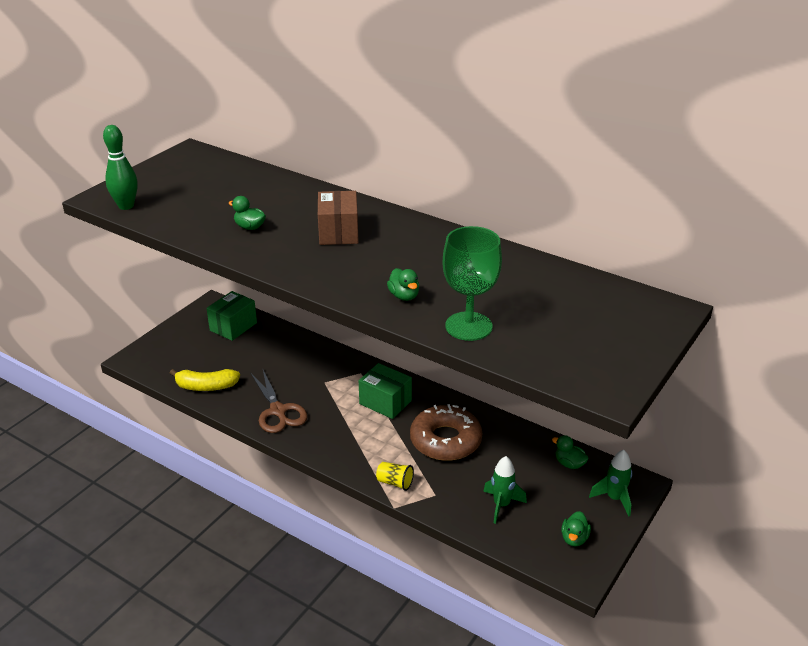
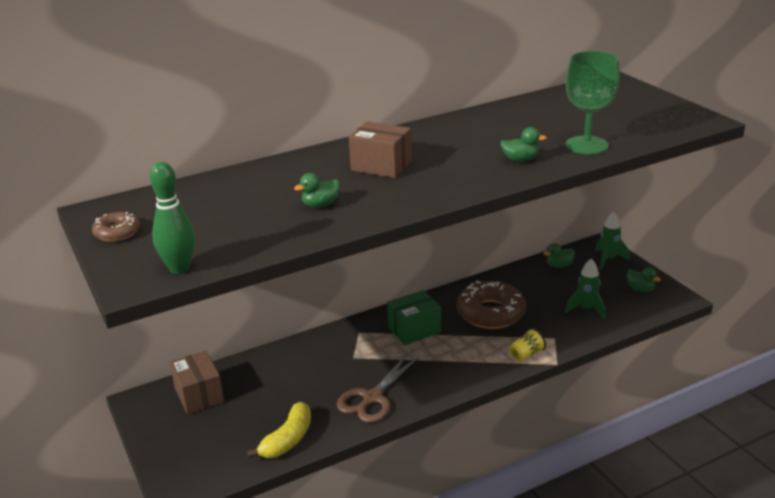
camera: 60 degrees left, 5 degrees down
(164, 169) = (117, 232): none -> brown donut
(233, 326) = (199, 395): green box -> brown box
(278, 411) = (373, 398): brown scissors -> brown scissors turned 120 degrees clockwise

